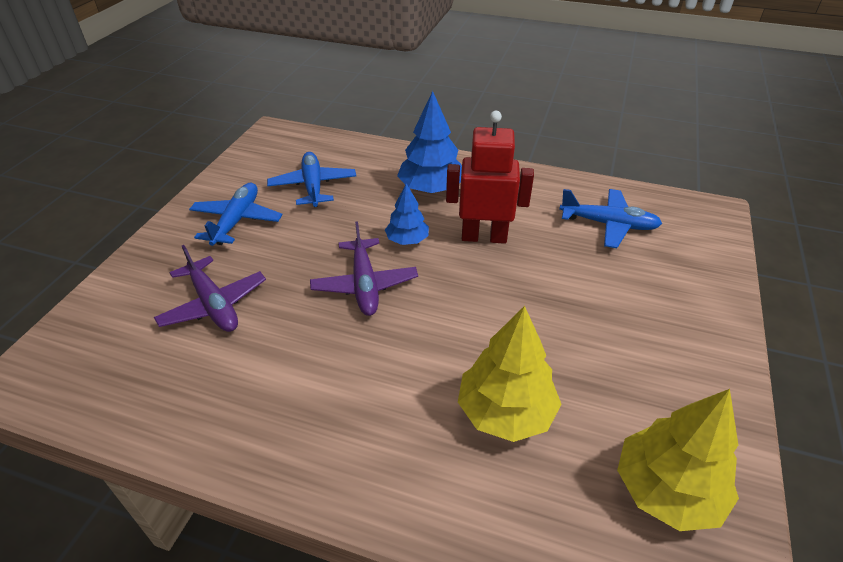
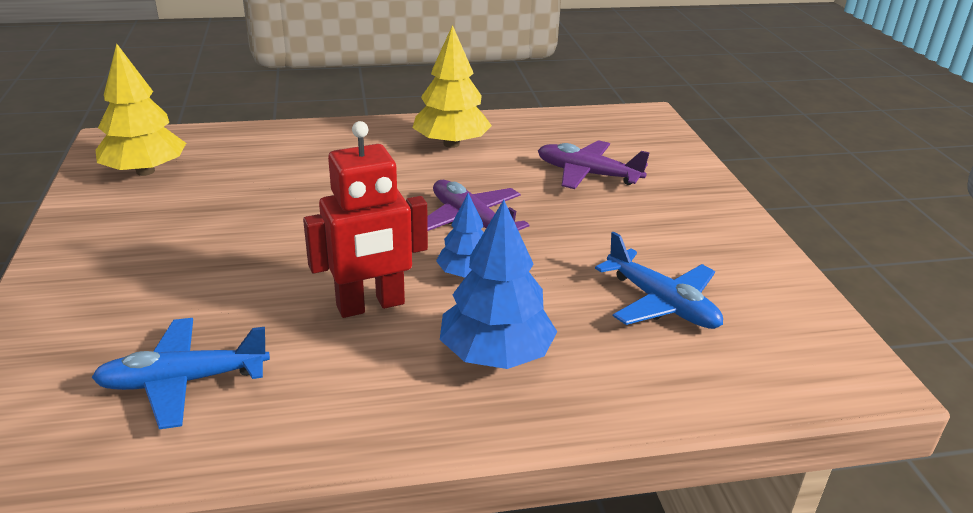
camera: 150 degrees right, 10 degrees down
(237, 220) = (681, 237): blue plane -> none
(505, 412) = (281, 177): yellow tree -> yellow tree (451, 144)

